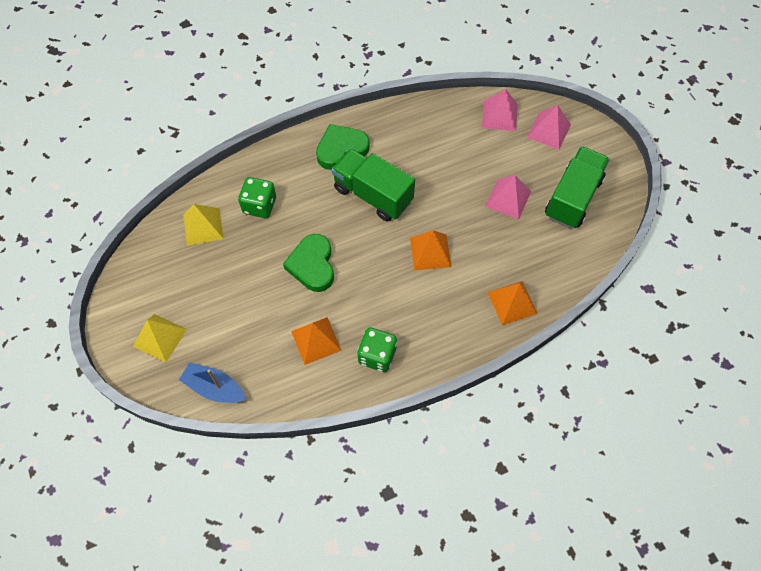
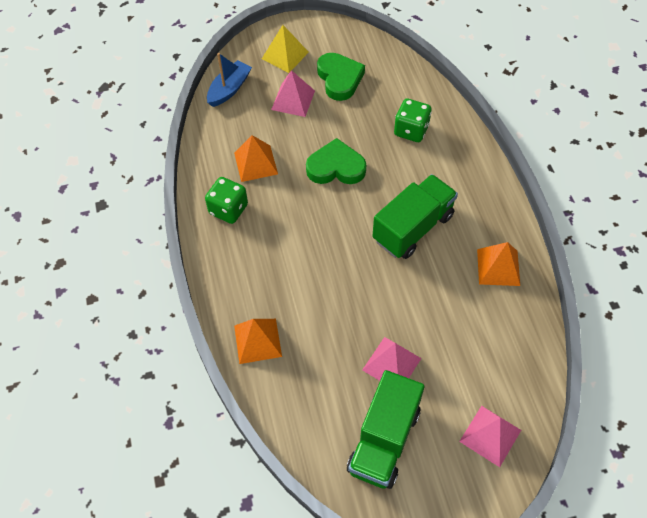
camera: 100 degrees right, 5 degrees down
(203, 226) = (392, 87): yellow pyramid -> none
(341, 149) = (475, 205): green heart -> green heart (339, 79)
(430, 252) = (333, 271): orange pyramid -> orange pyramid (498, 267)
(499, 115) = (517, 379): pink pyramid -> pink pyramid (293, 100)
(573, 198) = (384, 440): green truck -> green truck turned 75 degrees clockwise

